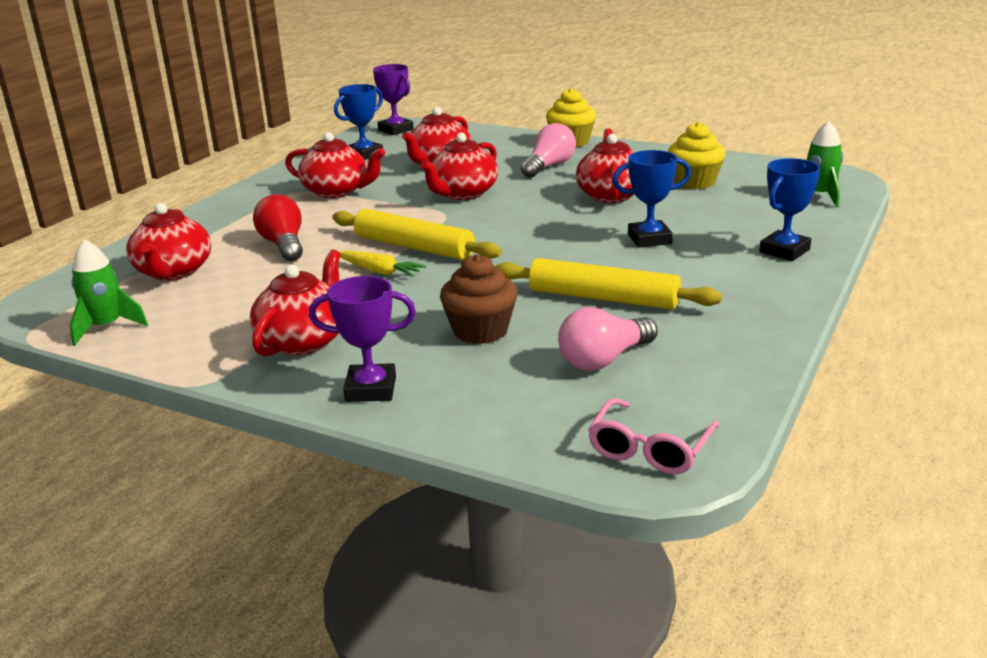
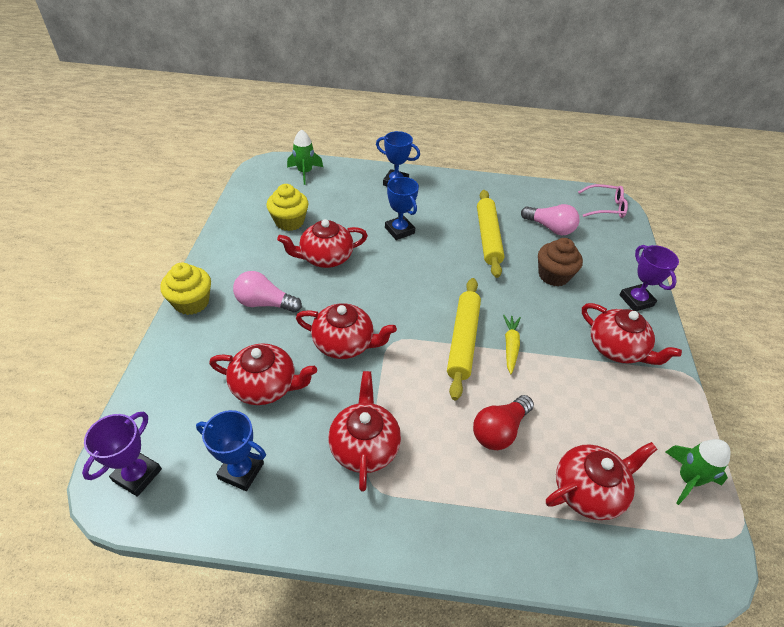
camera: 115 degrees left, 20 degrees up
(304, 340) = (617, 349): red teapot -> red teapot turned 135 degrees counterclockwise

